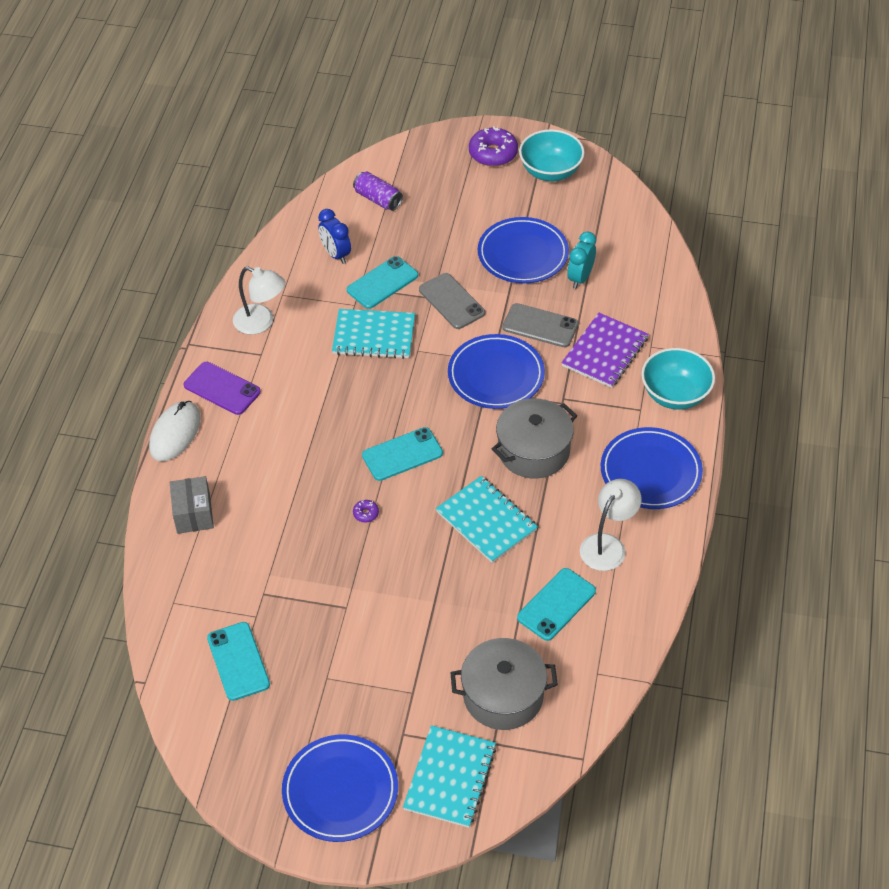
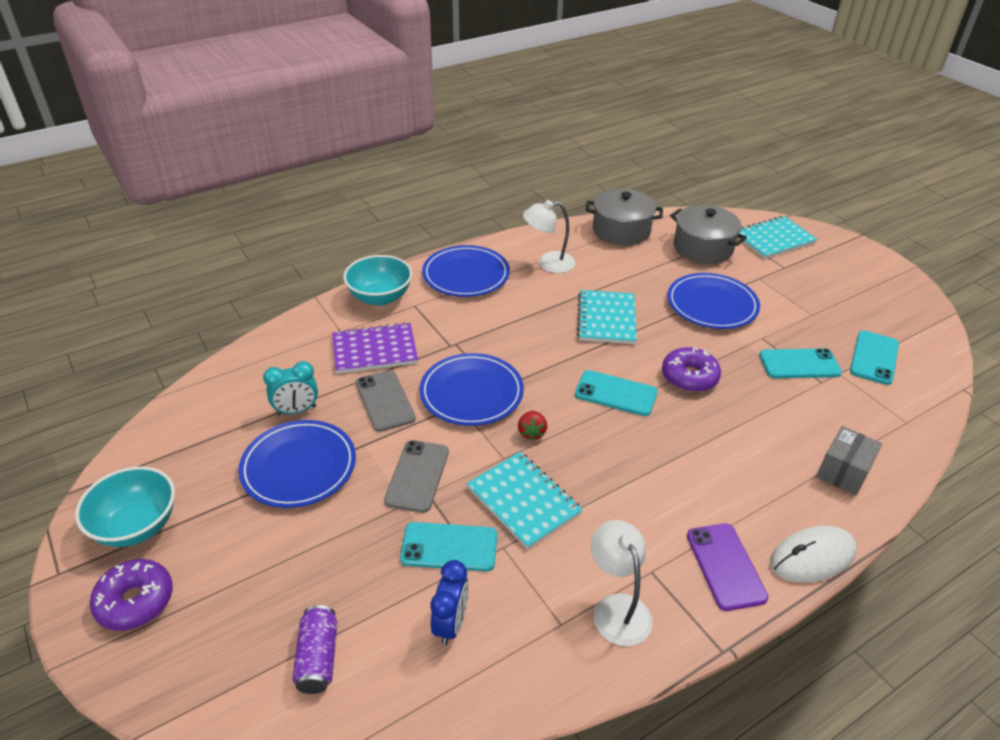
camera: 135 degrees left, 10 degrees down
(340, 791) = (849, 268): blue plate -> blue plate (712, 305)
(366, 513) = (689, 377): purple donut -> purple donut, size x2.26
(422, 380) = (532, 432): none -> red strawberry
(533, 451) = (519, 332): grey pot -> grey pot (621, 230)
(556, 604) = (619, 260): turquoise phone -> turquoise phone (799, 364)

